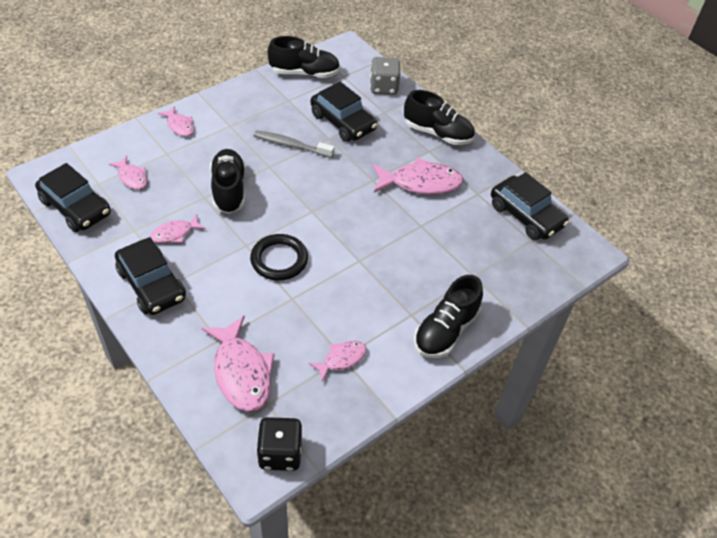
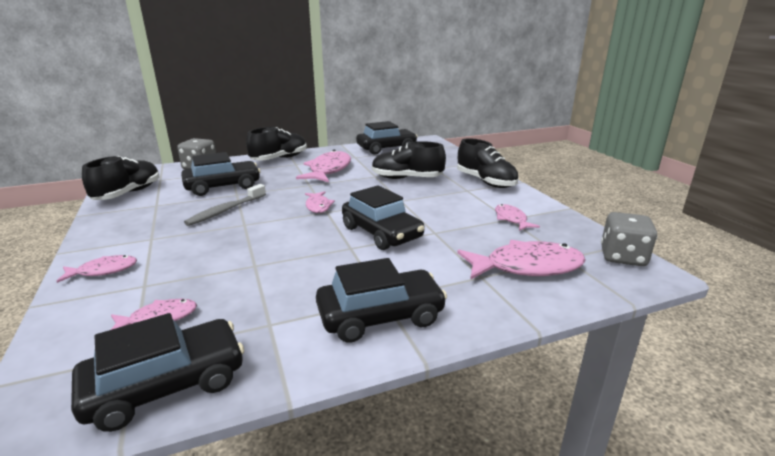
camera: 70 degrees left, 25 degrees down
(175, 233) = (300, 291): pink fish -> pink fish (318, 206)
(229, 190) = (257, 249): black shoe -> black shoe (406, 178)
(279, 260) = (381, 233): black ring -> black car
(280, 453) = (622, 257): black dice -> grey dice

